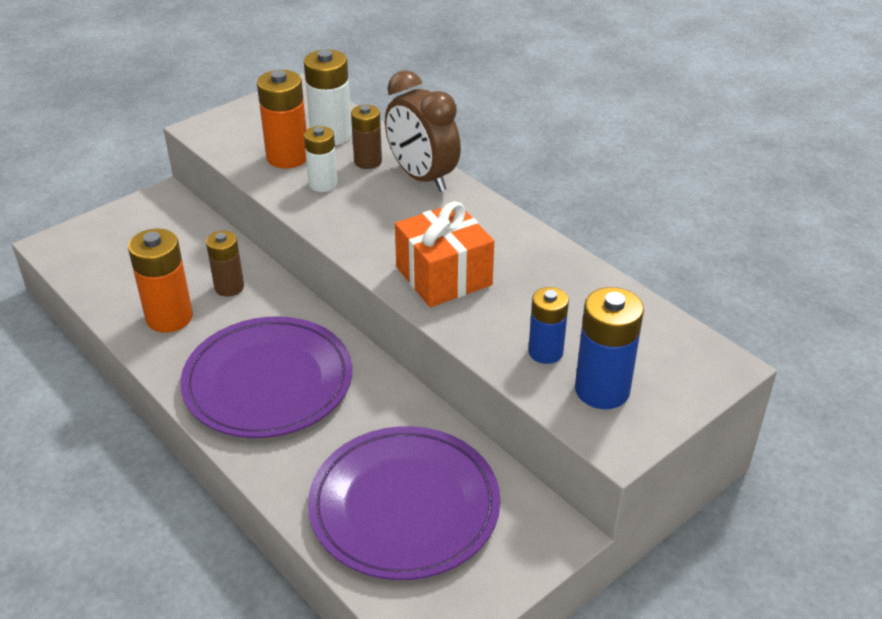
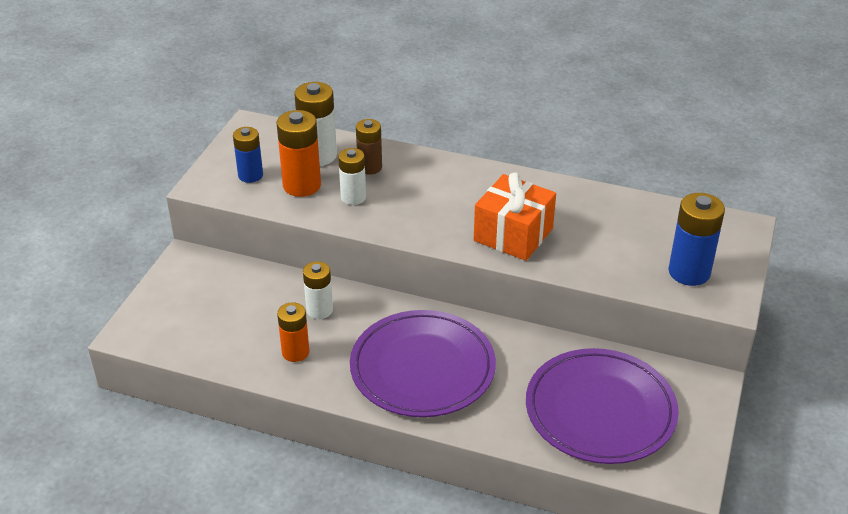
camera: 30 degrees left, 0 degrees up
(169, 317) = (295, 352): orange battery -> orange battery, size x0.66
(229, 287) = (319, 310): brown battery -> white battery
(422, 177) = (424, 166): brown clock -> none
(545, 352) = (631, 261): blue battery -> blue battery (250, 175)

